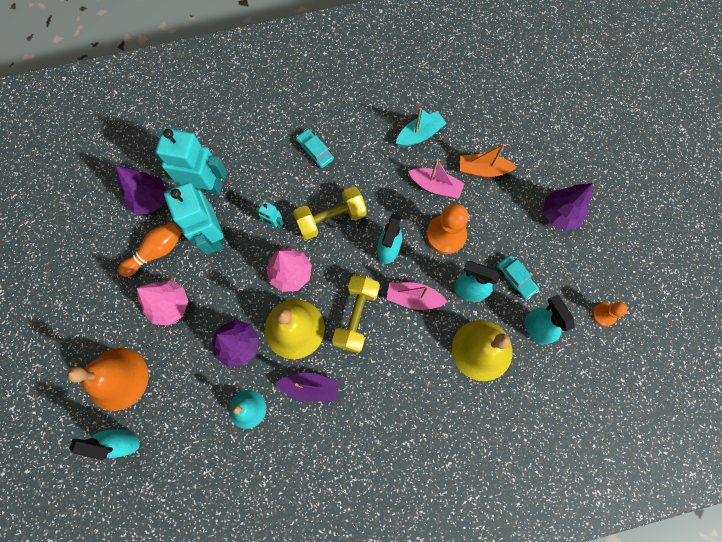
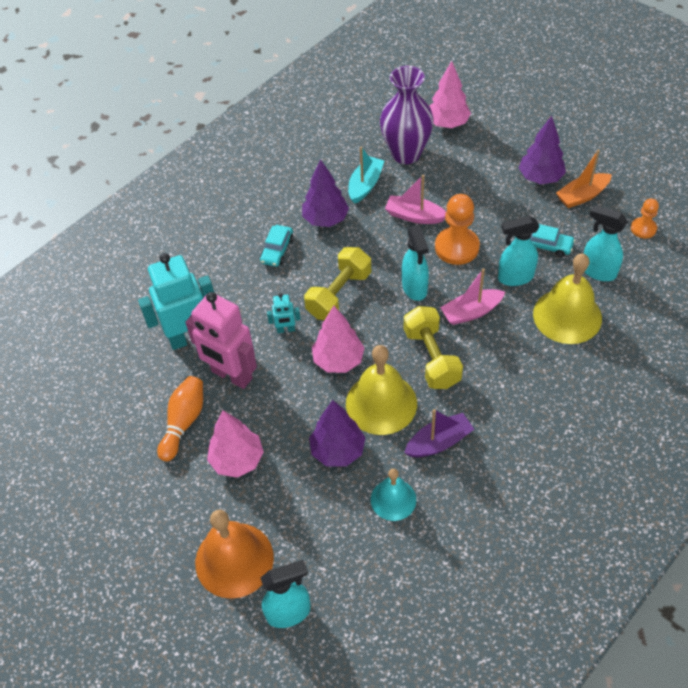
camera: 30 degrees left, 20 degrees down
(150, 199) = (139, 382): purple tree -> purple tree (325, 219)
(212, 236) = (231, 375): turquoise robot -> pink robot
(315, 151) = (277, 250): turquoise car -> turquoise car turned 90 degrees counterclockwise
(435, 186) = (414, 216): pink boat -> pink boat turned 150 degrees counterclockwise
(471, 125) = (406, 154): none -> purple vase
(483, 170) = (445, 181): orange boat -> orange boat (582, 196)
(525, 117) = (447, 123): none -> pink tree

